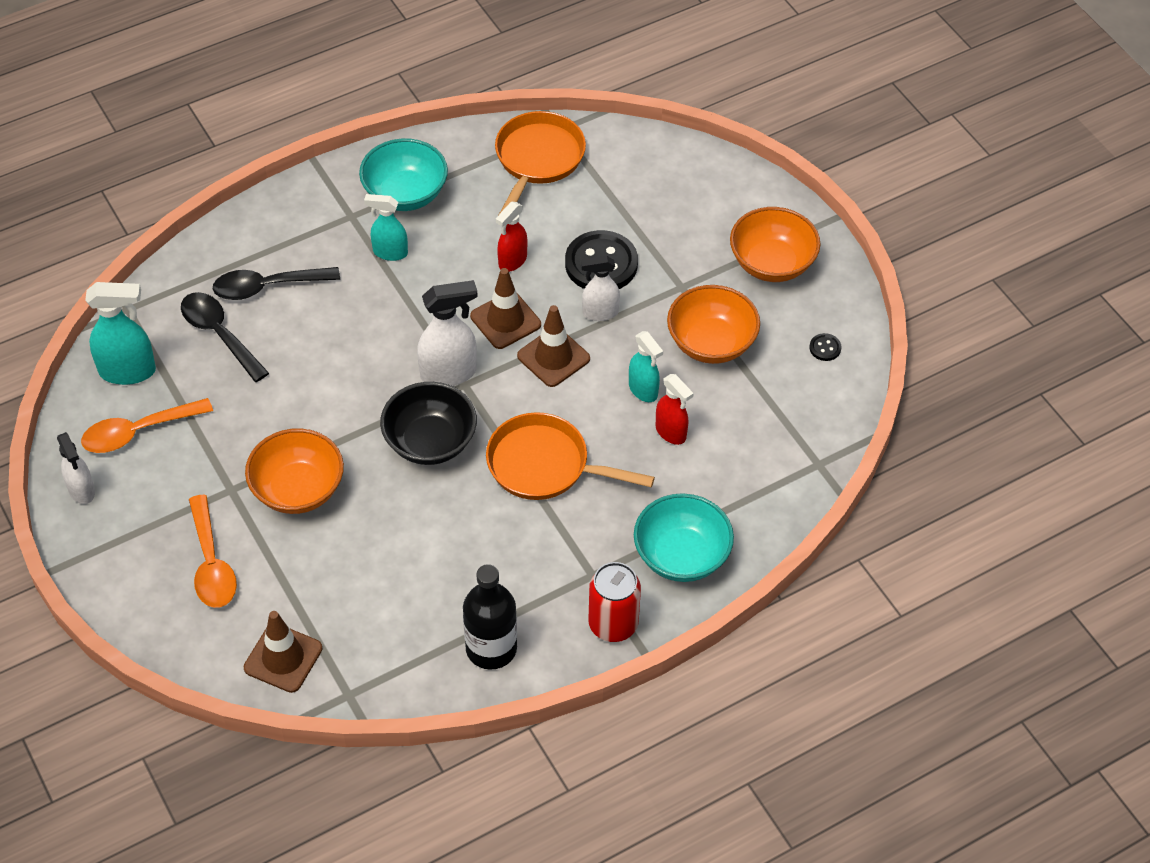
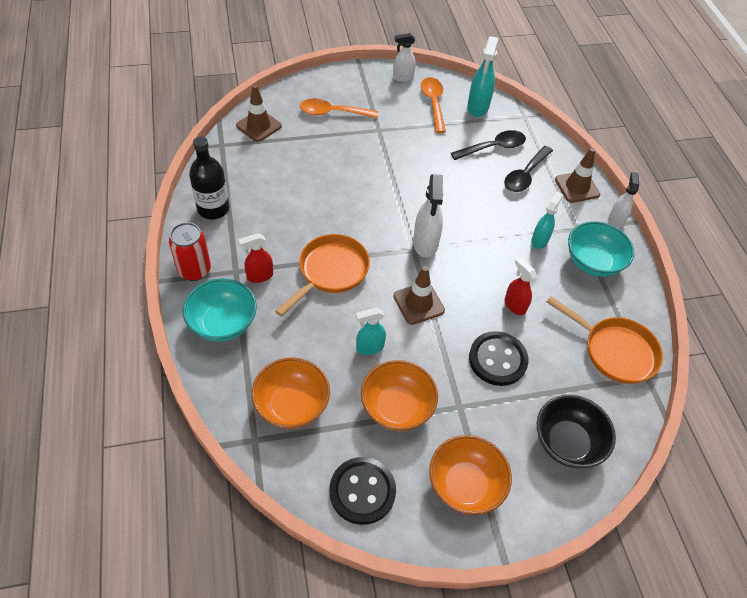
camera: 105 degrees right, 0 degrees up
(267, 287) = (525, 175): black spoon -> black spoon turned 150 degrees counterclockwise
(298, 489) = (365, 155): orange bowl -> orange bowl (292, 405)
(430, 442) = (374, 220): black bowl -> black bowl (567, 442)
(505, 320) = (460, 286): brown traffic cone -> brown traffic cone (577, 187)
(600, 313) = (450, 343): white spray bottle -> white spray bottle (615, 221)
(671, 432) = (325, 352): red spray bottle -> red spray bottle (259, 276)
(825, 348) = (362, 491): black button -> black button, size x2.37

